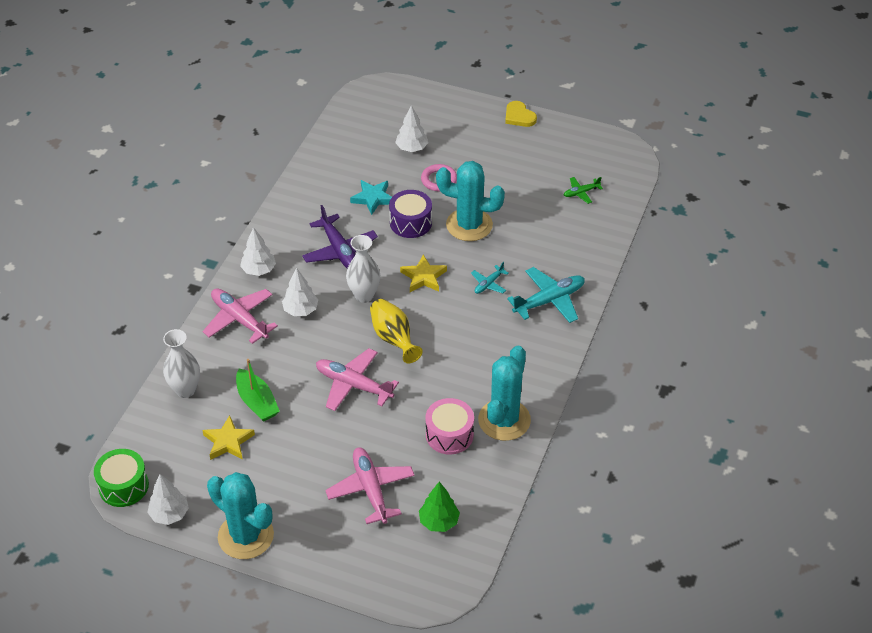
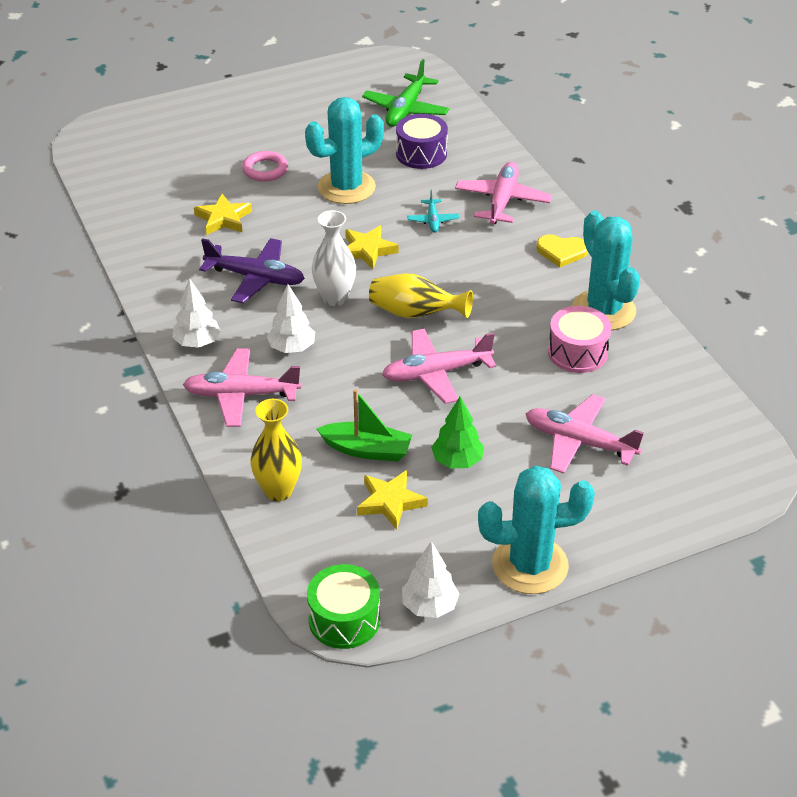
camera: 45 degrees left, 5 degrees down
(185, 390) = (278, 491): white vase -> yellow vase
(373, 198) = (223, 218): turquoise star -> yellow star
(410, 222) = (289, 216): purple drum -> purple drum (421, 154)
(411, 148) = (200, 160): white tree -> none
(439, 522) = (672, 423): green tree -> green tree (457, 461)
(519, 116) = (264, 84): yellow heart -> yellow heart (561, 252)
(549, 300) = (502, 201): turquoise plane -> pink plane
(581, 193) = (406, 110): green plane -> green plane, size x1.91

